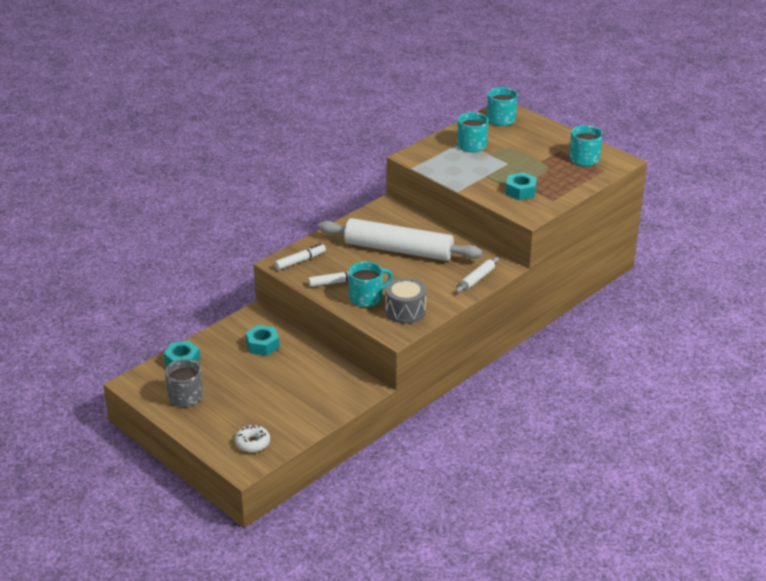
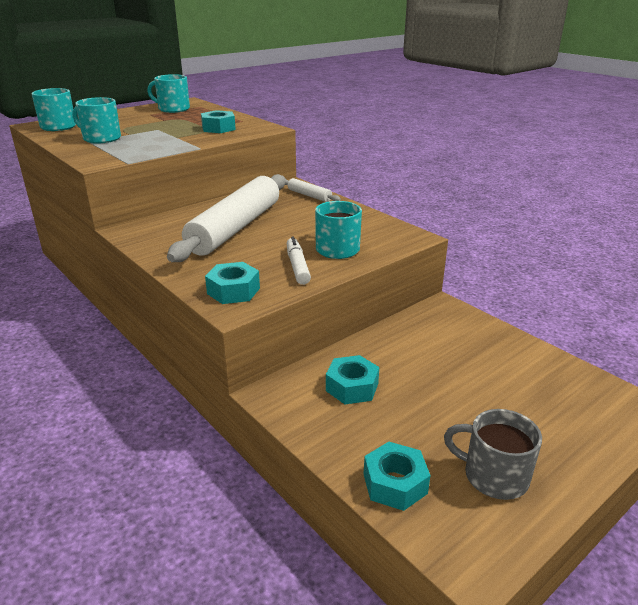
camera: 85 degrees left, 5 degrees down
(252, 443) = (585, 399): white donut -> none
(300, 261) = (233, 291): white marker -> turquoise nut
(405, 311) = (367, 230): grey drum -> none

